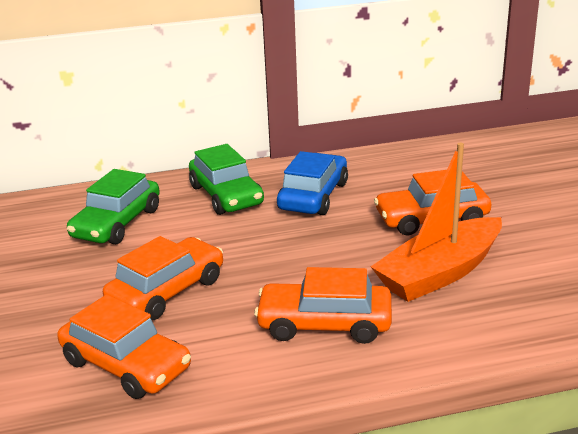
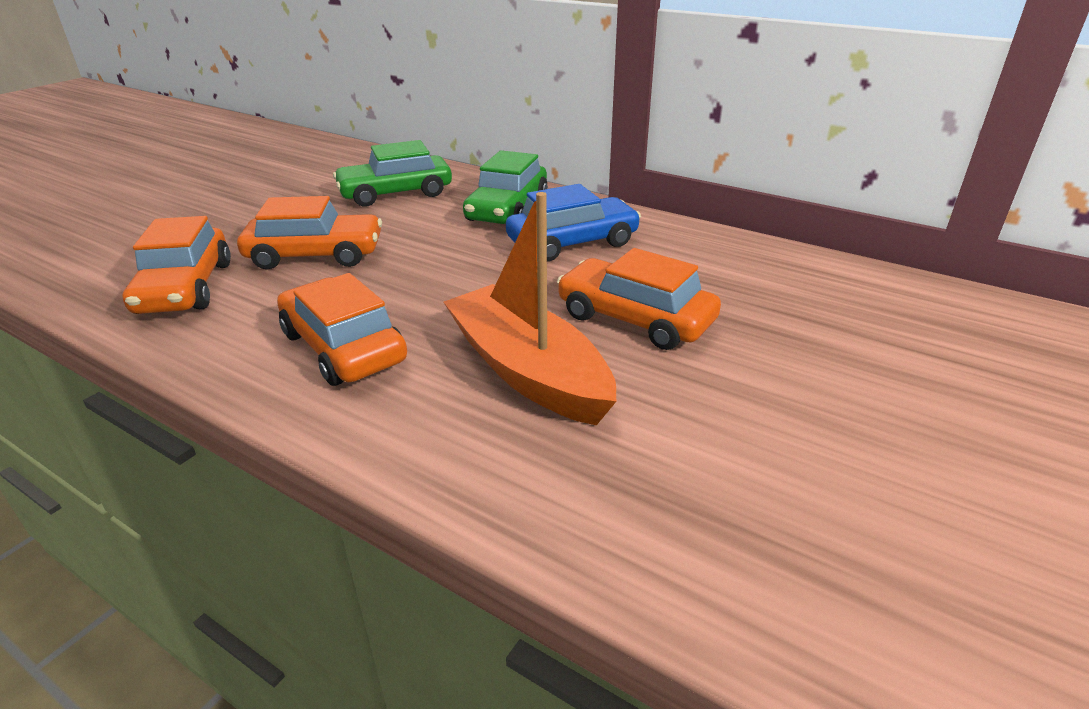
camera: 45 degrees right, 5 degrees up
(439, 273) = (527, 371): orange boat -> orange boat turned 45 degrees clockwise

